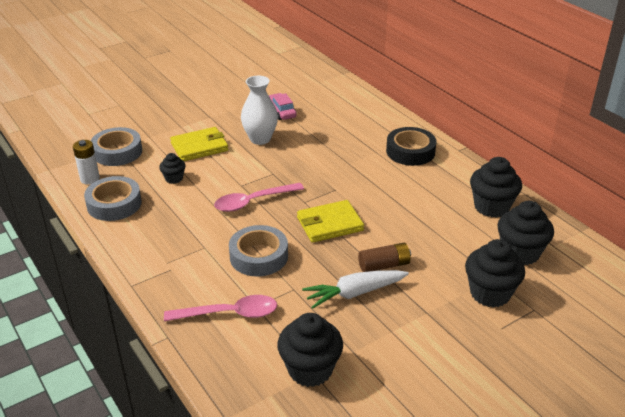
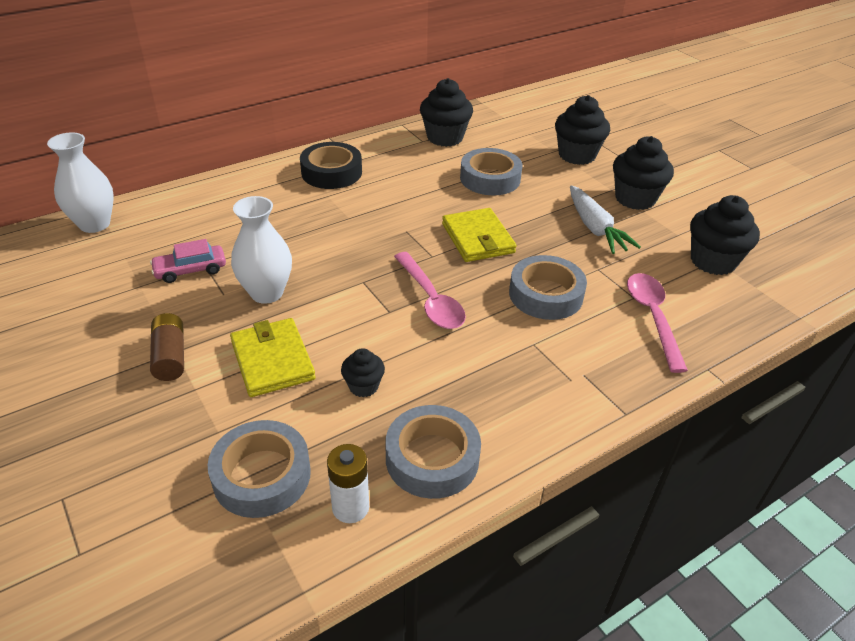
camera: 90 degrees left, 5 degrees up
(325, 76) = (95, 224): none -> white vase
(384, 265) = (547, 207): brown battery -> brown battery (170, 356)
(425, 233) = (490, 178): none -> grey tape
(520, 253) = (517, 133): black cupcake -> black cupcake (635, 199)

